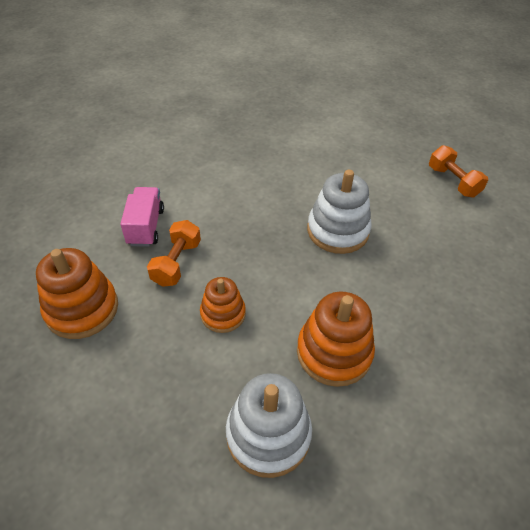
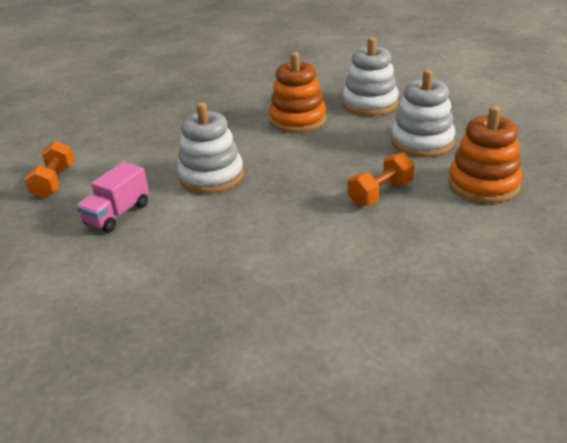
camera: 145 degrees left, 15 degrees down
(145, 227) = (397, 231): pink truck -> pink truck (118, 214)
(163, 362) = (422, 142): none -> white stacking toy
(223, 314) = (361, 153): orange stacking toy -> none

